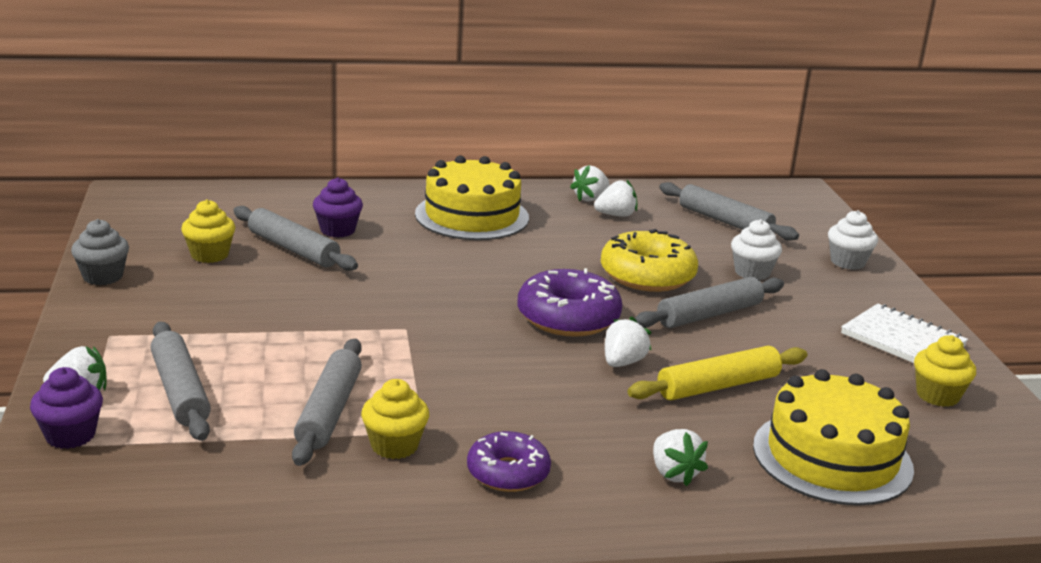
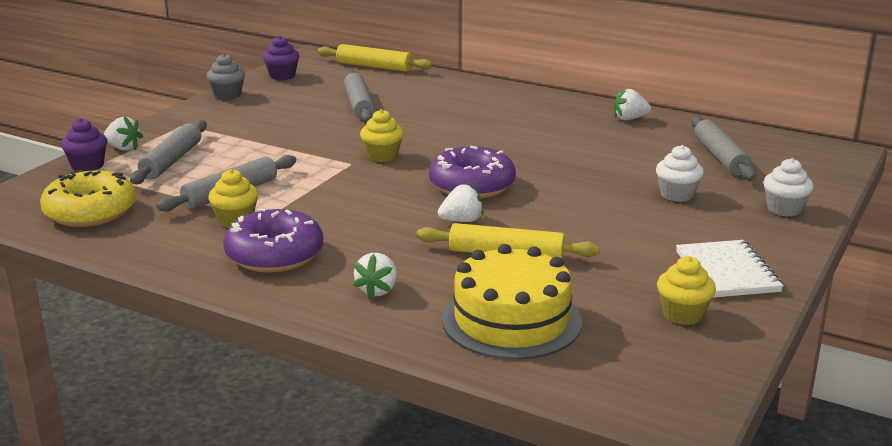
camera: 40 degrees right, 0 degrees up
(209, 255) = (304, 97): yellow cupcake -> yellow cupcake (382, 156)
(230, 193) = (374, 66): none -> yellow rolling pin
(337, 230) = (406, 100): purple cupcake -> purple cupcake (282, 76)
(472, 216) = (514, 111): yellow cake -> none
(508, 473) = (274, 255): purple donut -> purple donut, size x1.55
(616, 215) = (630, 133): white strawberry -> none
(647, 275) = (582, 176): yellow donut -> yellow donut (90, 212)
(709, 314) = (585, 211): grey rolling pin -> none

